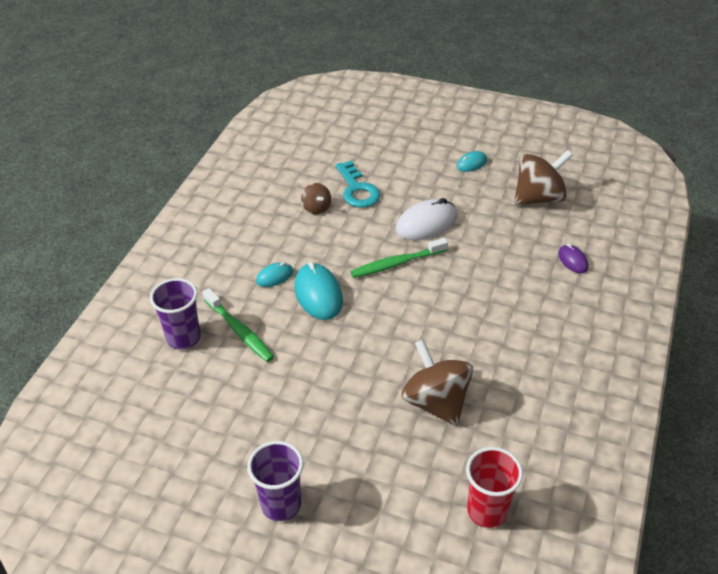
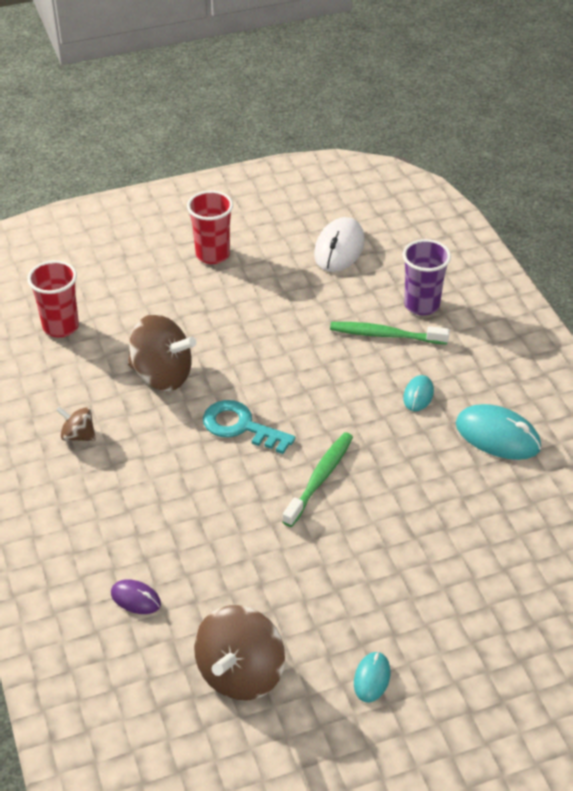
camera: 140 degrees right, 0 degrees up
(281, 504) = (212, 255): purple cup -> red cup
(316, 208) = (473, 491): brown spinning top -> brown spinning top (78, 435)
(318, 294) = (358, 403): turquoise mouse -> turquoise mouse (497, 436)
(357, 189) = (461, 543): turquoise key -> turquoise key (241, 426)
(426, 223) = (338, 546): white mouse -> white mouse (339, 248)

